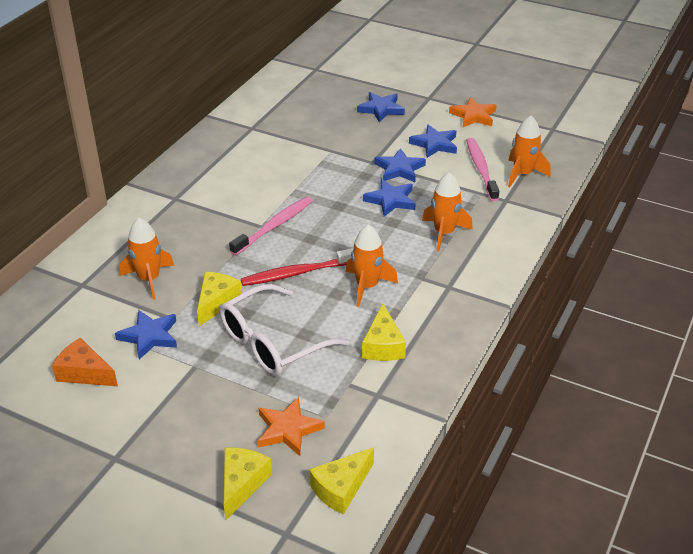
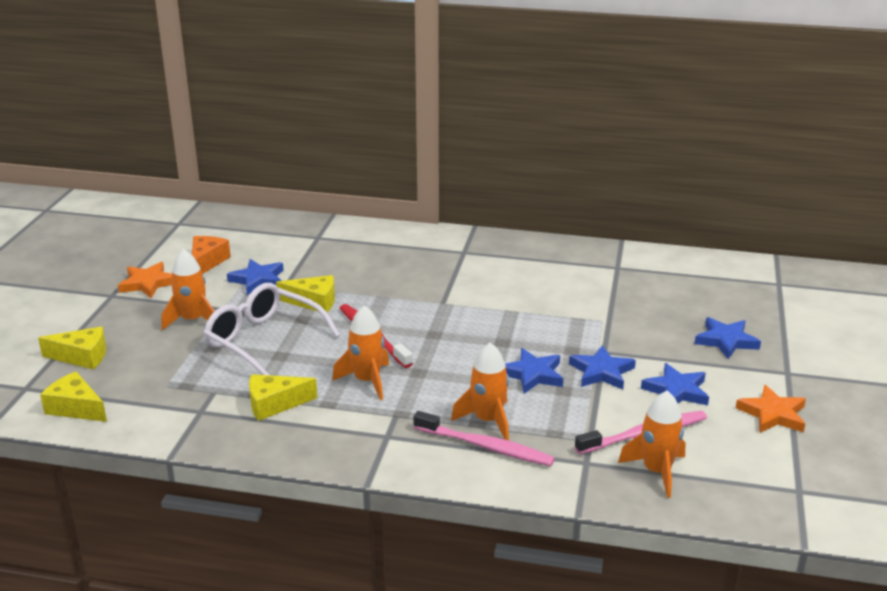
camera: 75 degrees right, 10 degrees down
(149, 279) = (335, 264): orange rocket -> orange rocket (193, 320)
(274, 226) = (445, 310): pink toothbrush -> pink toothbrush (485, 446)
(288, 429) = (148, 368): orange star -> orange star (148, 283)

